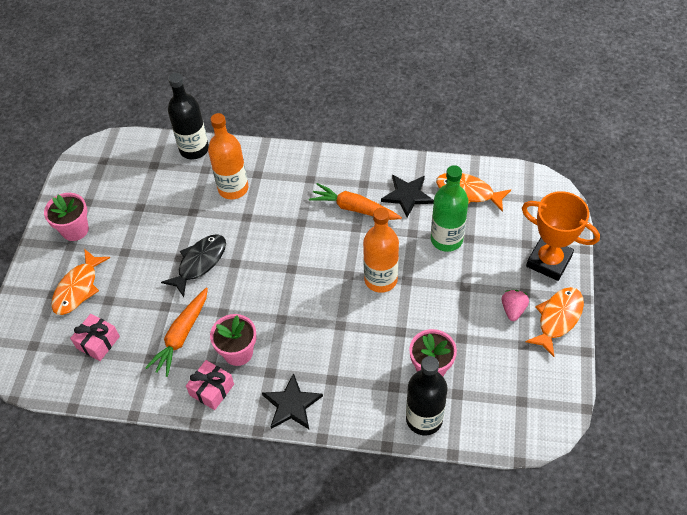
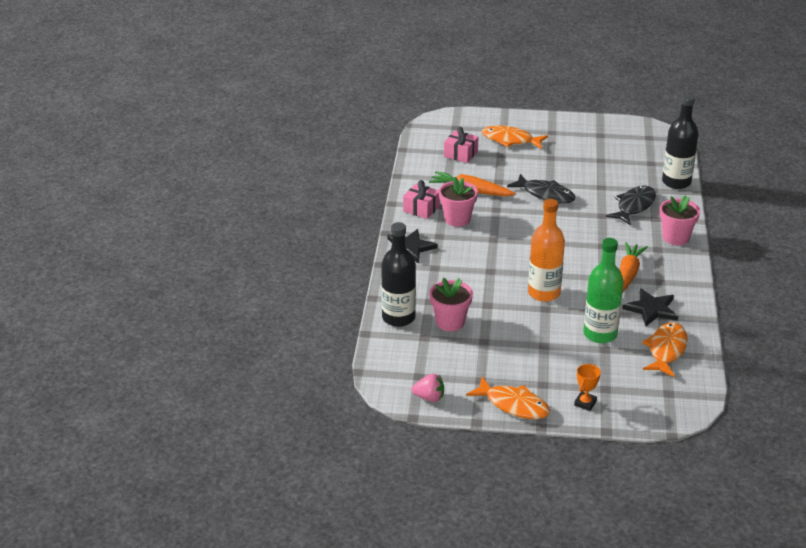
camera: 85 degrees right, 20 degrees down
(75, 230) = (569, 132): pink flower pot -> pink flower pot (675, 237)
(233, 188) = (634, 206): orange bottle -> black fish
(513, 310) = (520, 375): pink strawberry -> pink strawberry (429, 398)
(549, 261) = (585, 403): orange trophy -> orange trophy, size x0.46

